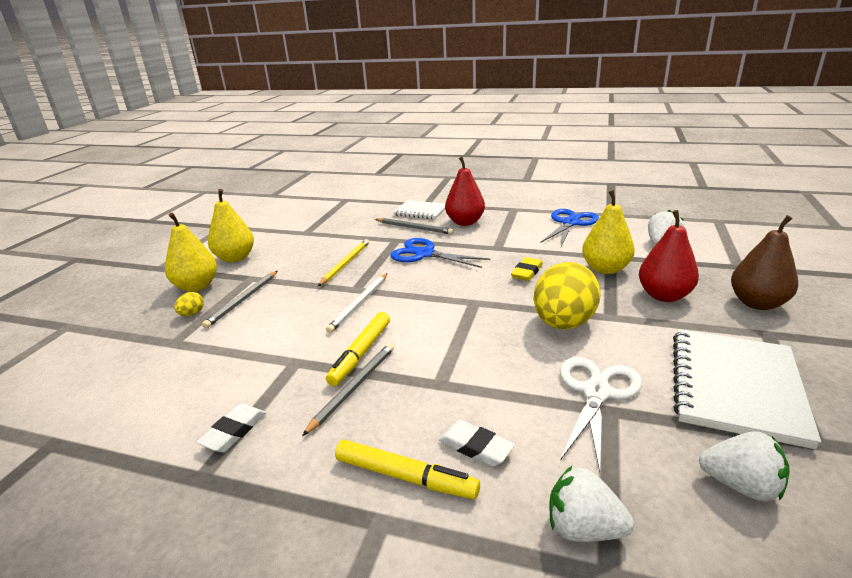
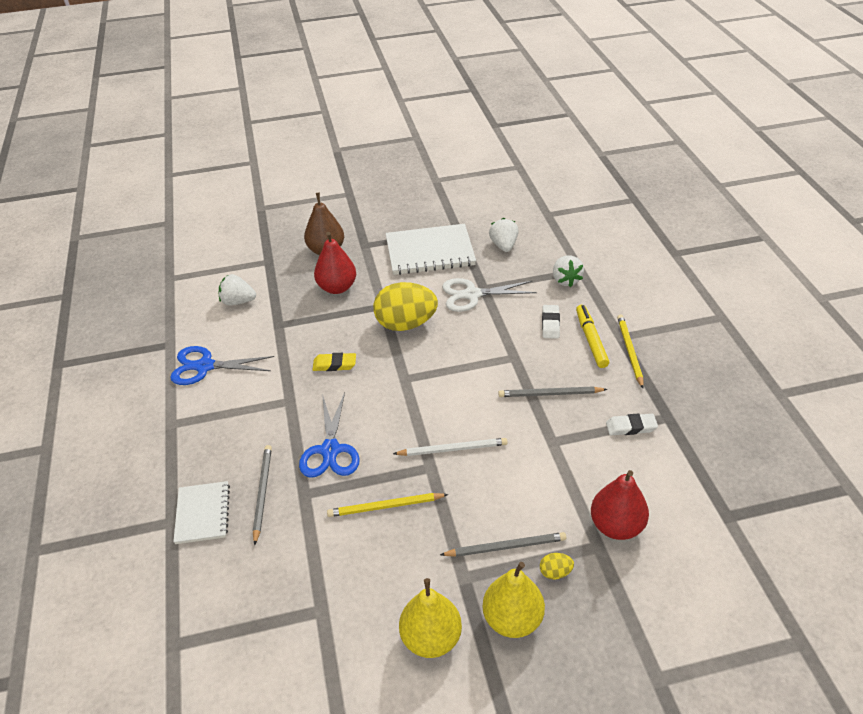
camera: 120 degrees left, 15 degrees up
(341, 513) = (629, 351): none -> yellow pencil
(361, 353) = (515, 410): yellow marker -> none
(465, 222) = (228, 452): red pear -> red pear (616, 526)
(605, 269) = (305, 322): yellow pear -> none

